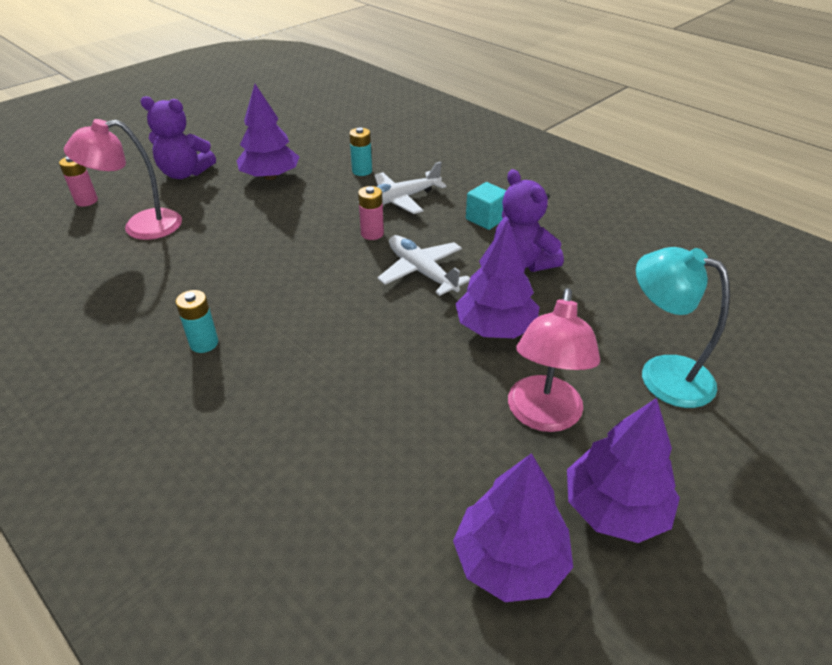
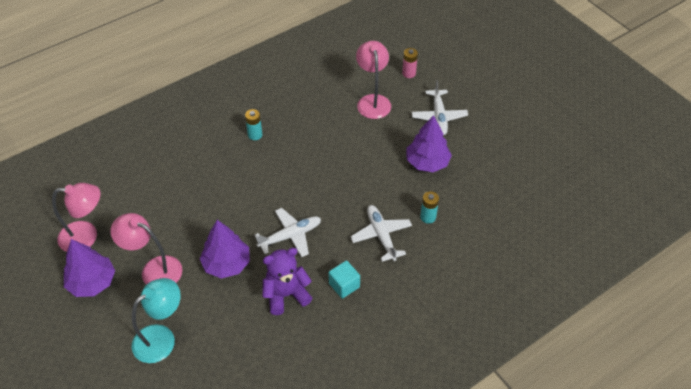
camera: 100 degrees right, 10 degrees up
(185, 173) = (439, 116): purple teddy bear -> white plane
(372, 233) = (340, 214): pink battery -> none
(510, 560) = (86, 236): purple tree -> pink lamp

